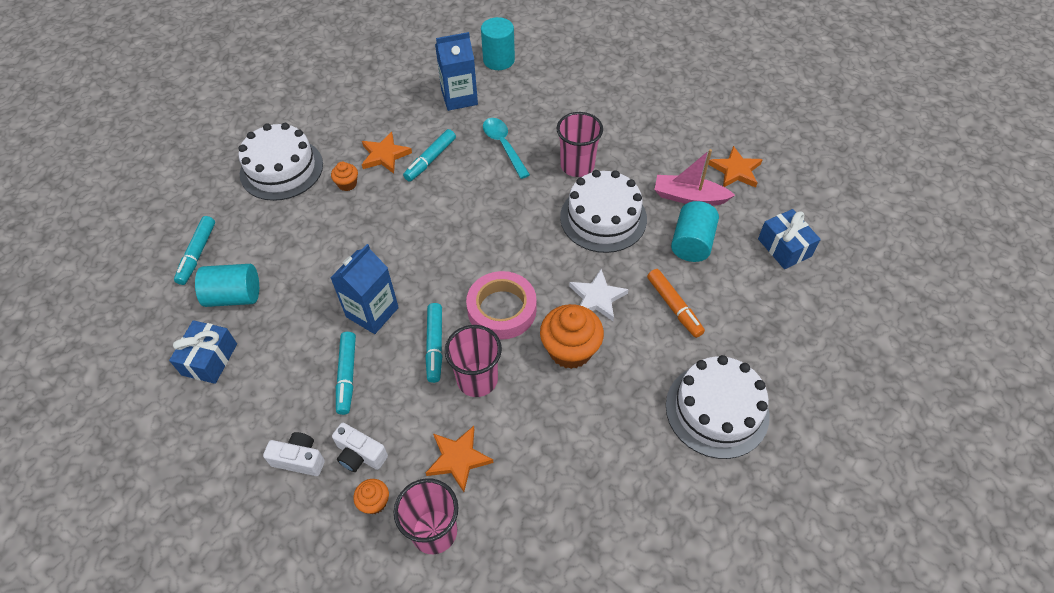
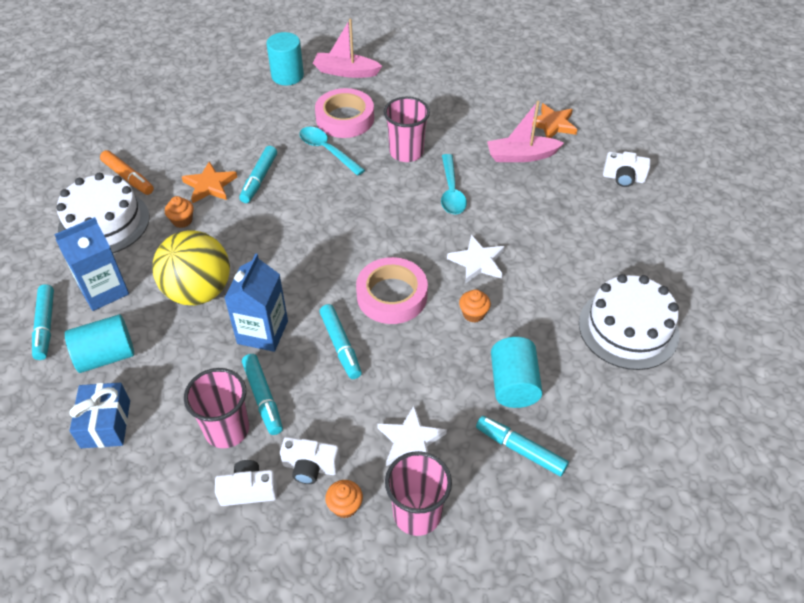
camera: 20 degrees left, 5 degrees down
(334, 257) = (198, 291): none -> yellow ball
(458, 459) = (410, 441): orange star -> white star
(459, 97) = (263, 117): blue carton -> blue carton (104, 290)
(477, 379) = (396, 364): pink cup -> pink cup (227, 429)
(534, 117) = (345, 118): none -> pink tape
(555, 68) = (346, 72): none -> pink boat
(555, 500) = (520, 449): none -> turquoise marker
(570, 350) = (473, 314): orange cupcake -> orange cupcake, size x0.50
(603, 218) = (451, 192): white cake -> turquoise spoon
(674, 307) = (551, 251): orange marker -> orange marker (128, 177)
(691, 243) = (541, 194): turquoise cylinder -> turquoise cylinder (513, 384)
(784, 247) = (623, 178): blue gift -> white camera

